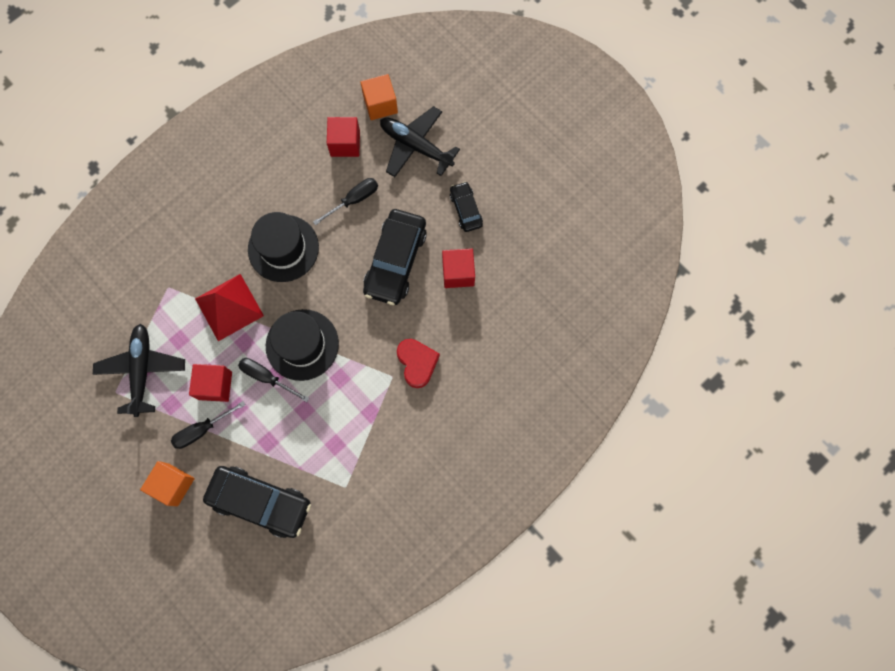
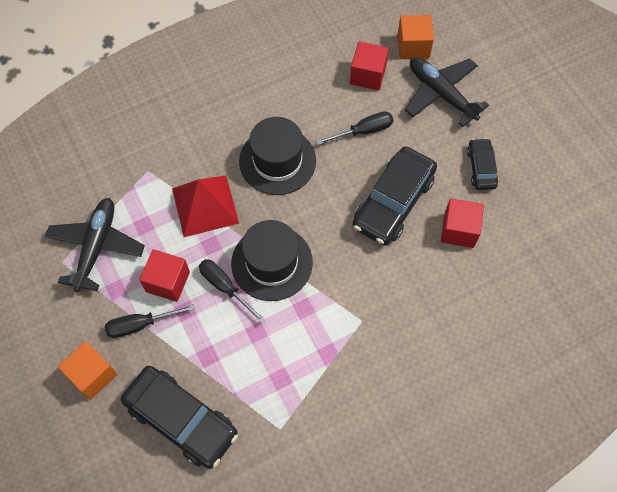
camera: 15 degrees right, 10 degrees down
(417, 363) = (392, 314): red heart -> none

